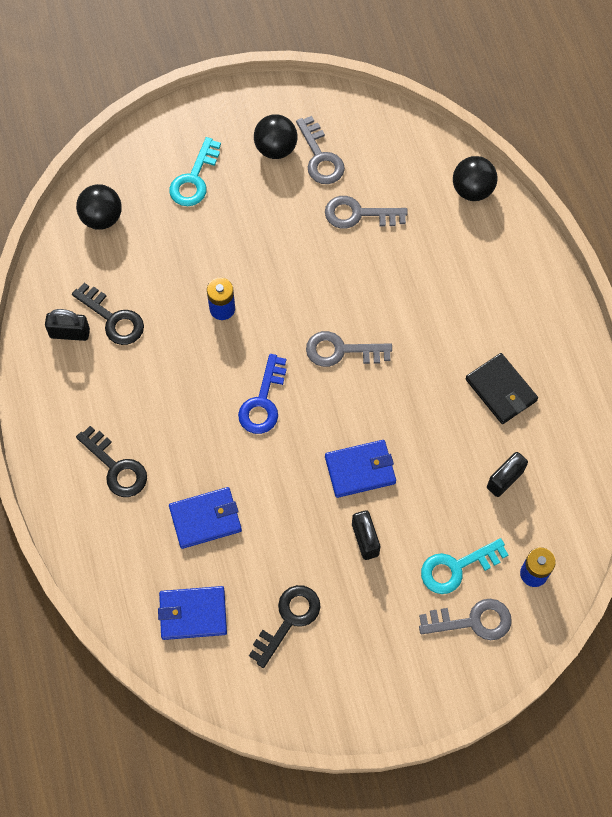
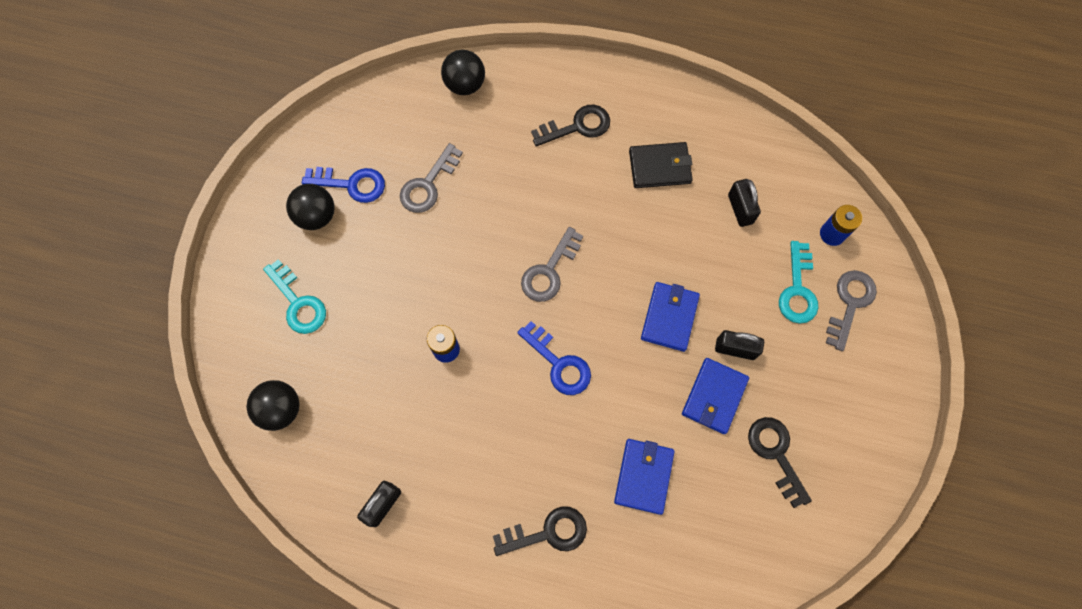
camera: 60 degrees left, 5 degrees up
(113, 318) = (394, 454): black key -> black key (577, 126)
(193, 614) = (729, 537): blue wallet -> blue wallet (714, 396)
(320, 157) = (351, 184): grey key -> blue key

